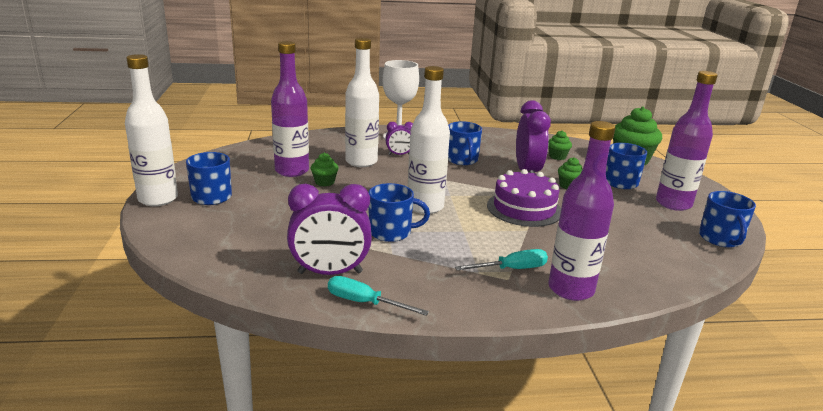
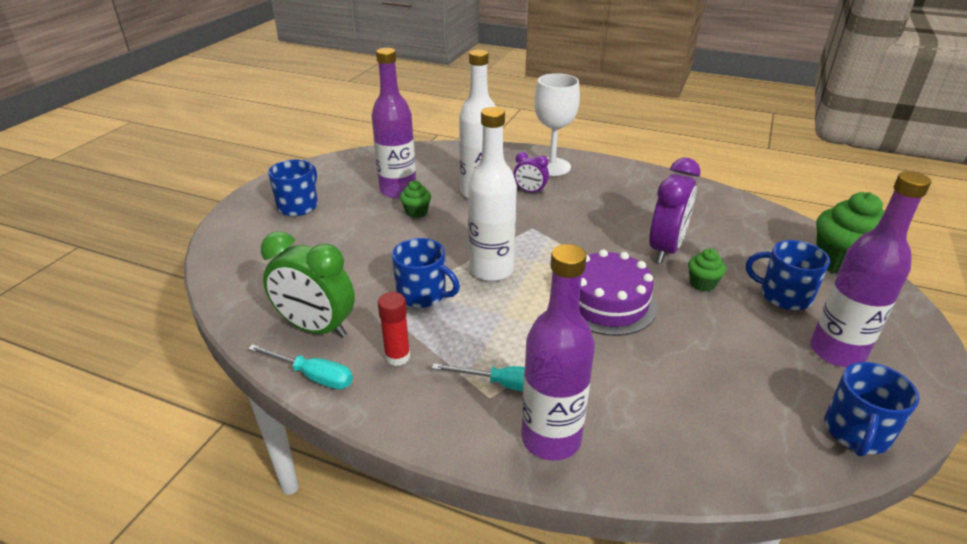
camera: 30 degrees right, 10 degrees up
(158, 199) = (253, 198): white bottle -> none
(330, 273) = (316, 328): purple clock -> green clock
(364, 303) = (313, 376): turquoise screwdriver -> turquoise screwdriver turned 150 degrees clockwise
(416, 273) = (397, 357): none -> red glue stick
(462, 160) = (598, 214): blue mug -> none
(557, 157) = (731, 234): green cupcake -> none

